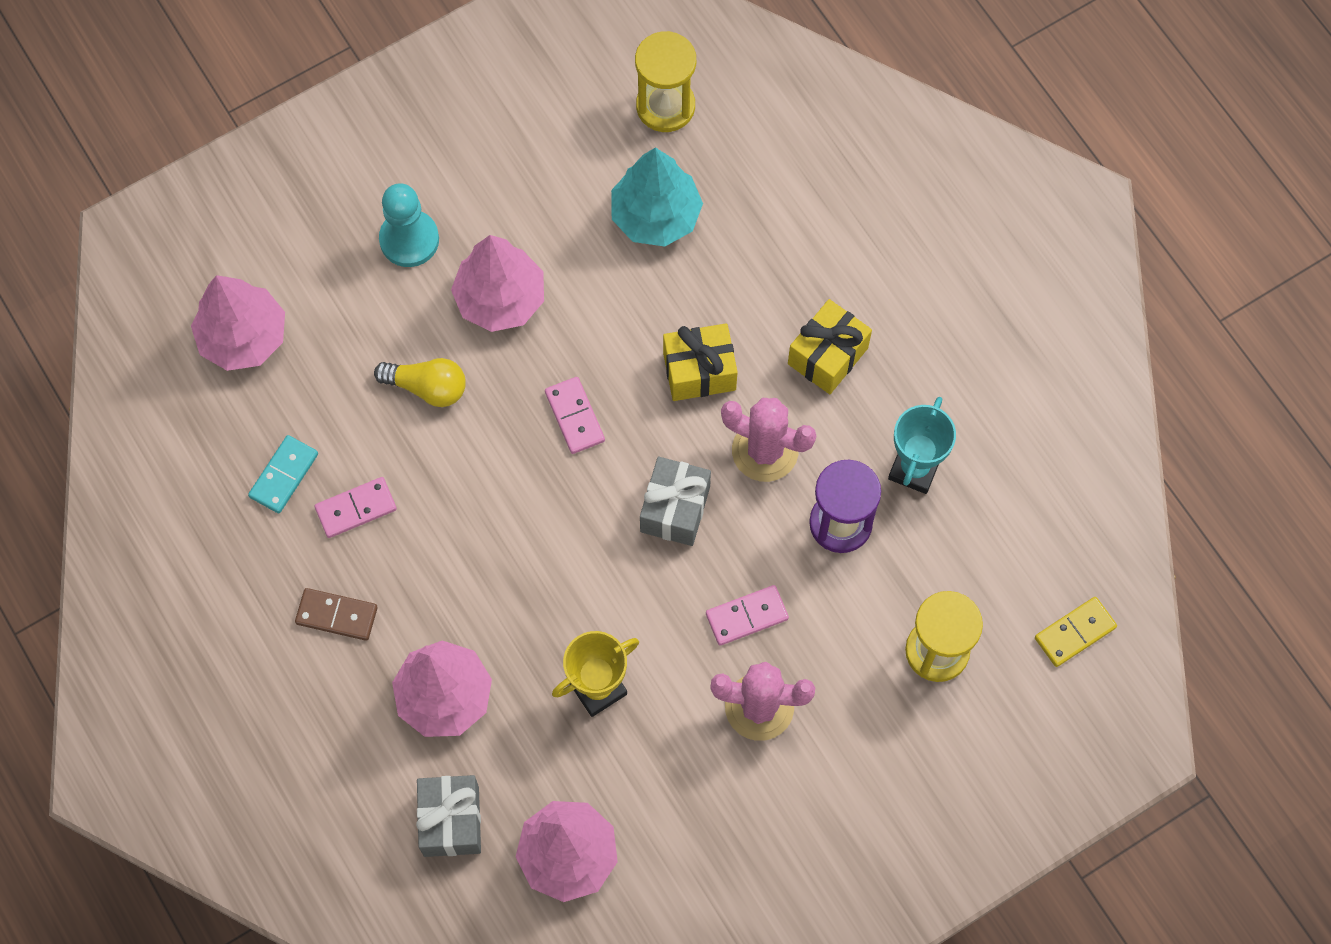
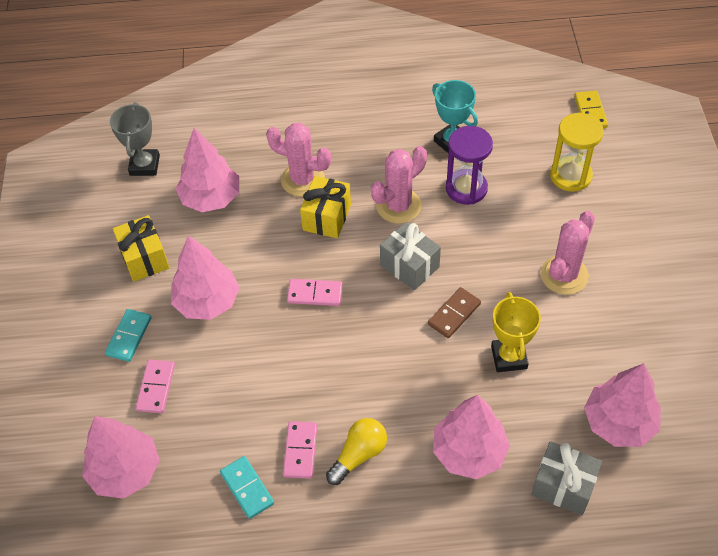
camera: 60 degrees left, 15 degrees down
(336, 615) = (373, 497): brown domino -> brown domino (454, 314)
(409, 240) = (129, 336): turquoise pawn -> turquoise domino
(427, 387) = (240, 369): yellow light bulb -> yellow light bulb (359, 455)
(656, 216) = (211, 198): turquoise tree -> pink tree
(665, 106) = (144, 165): yellow hourglass -> grey trophy
(745, 310) = (302, 180): none -> pink cactus
(747, 616) = (501, 258): pink domino -> pink domino (156, 387)
(828, 356) = (357, 153): yellow gift -> yellow gift (144, 258)

